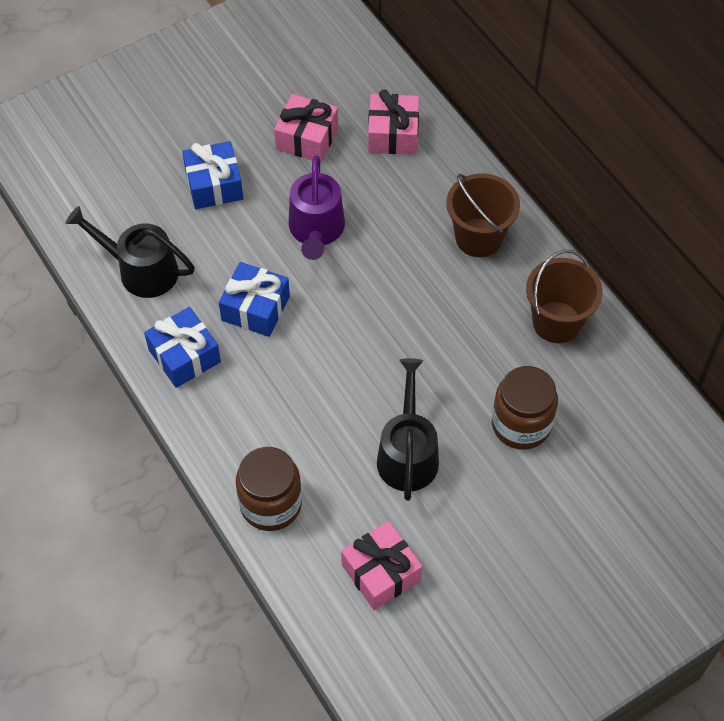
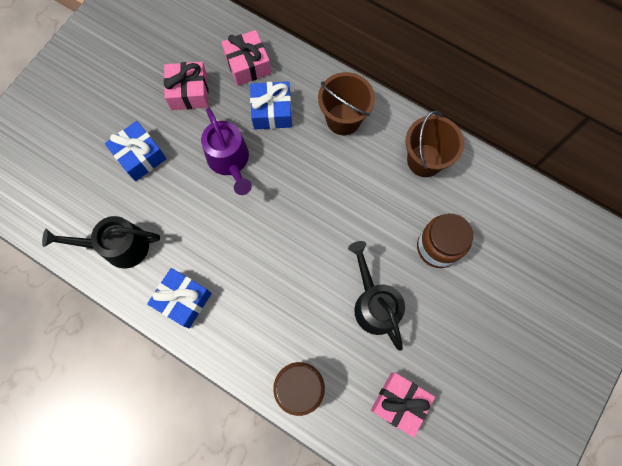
camera: 25 degrees left, 15 degrees up
(255, 308) = (216, 240): blue gift -> blue gift (272, 111)

